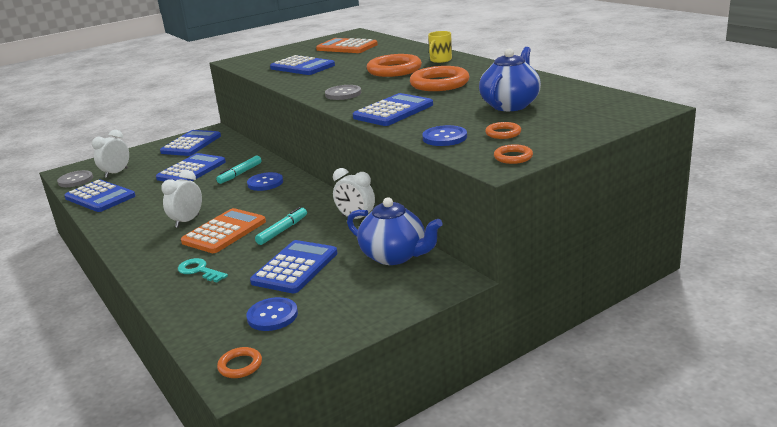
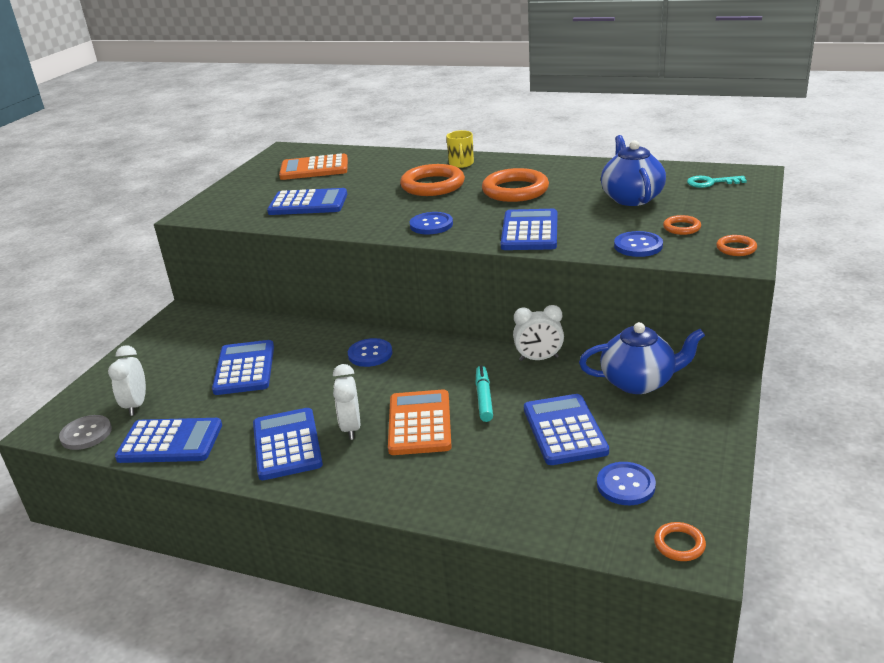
camera: 35 degrees left, 5 degrees up
(191, 144) = (183, 337): blue calculator -> blue calculator (287, 444)
(199, 270) = (467, 474): turquoise key -> turquoise key (711, 182)
(240, 174) = (319, 353): turquoise marker -> none
(343, 94) = (431, 225): grey button -> blue button

